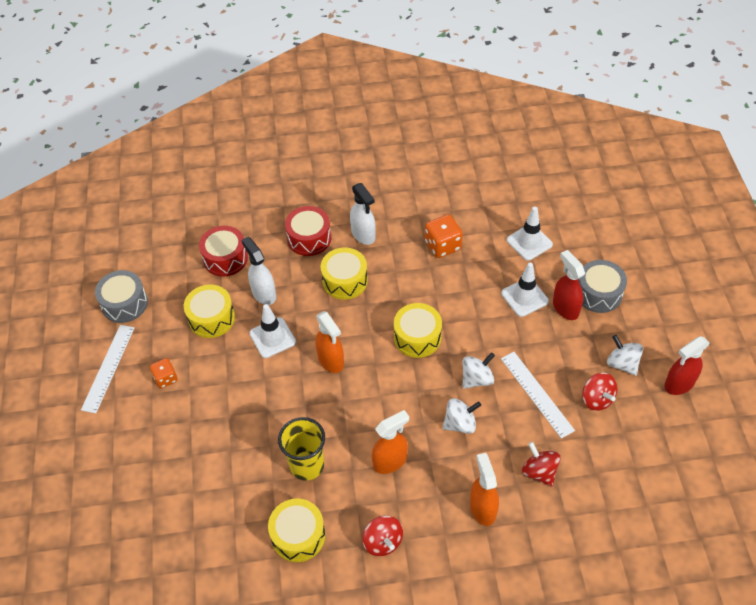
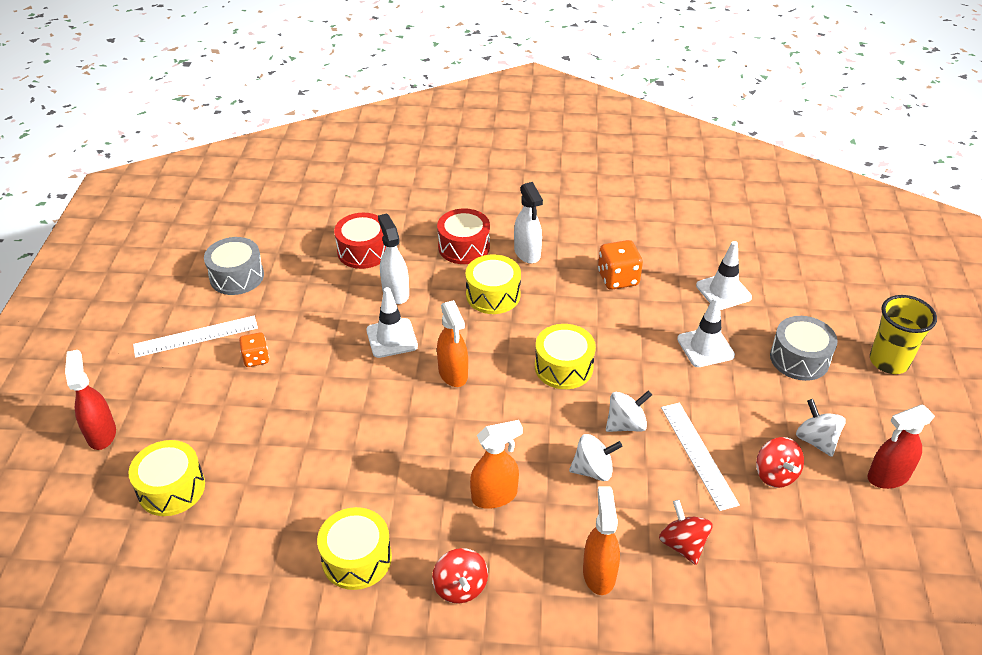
camera: 10 degrees right, 10 degrees down
(108, 368) = (196, 336): white ruler -> white ruler turned 45 degrees clockwise
(211, 318) = (328, 307): yellow drum -> yellow drum (171, 488)
(307, 465) = (391, 481): yellow cup -> yellow cup (888, 361)
(565, 308) = (754, 367): red spray bottle -> red spray bottle (101, 433)

